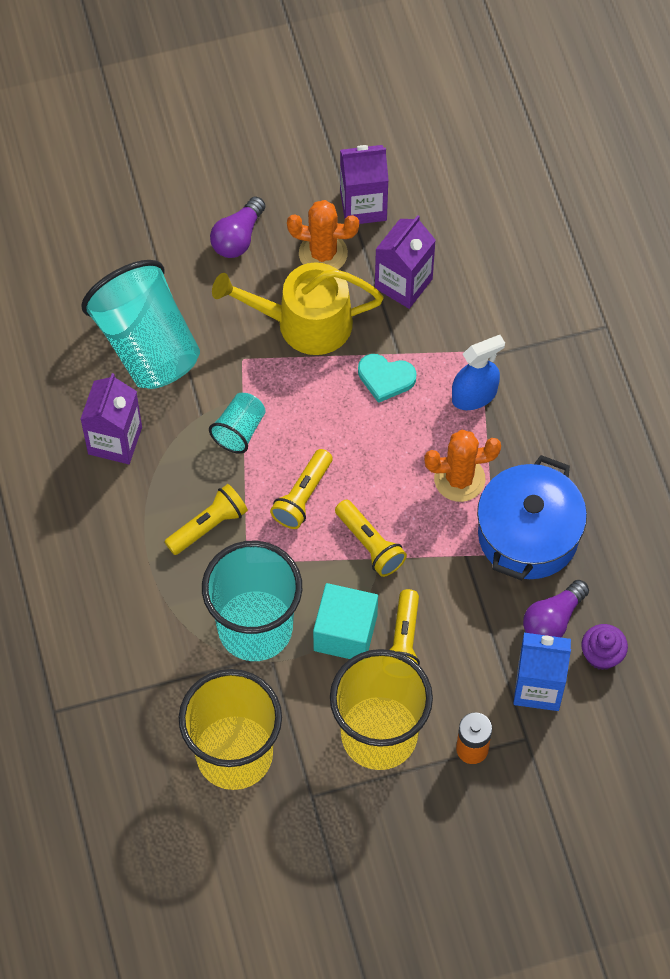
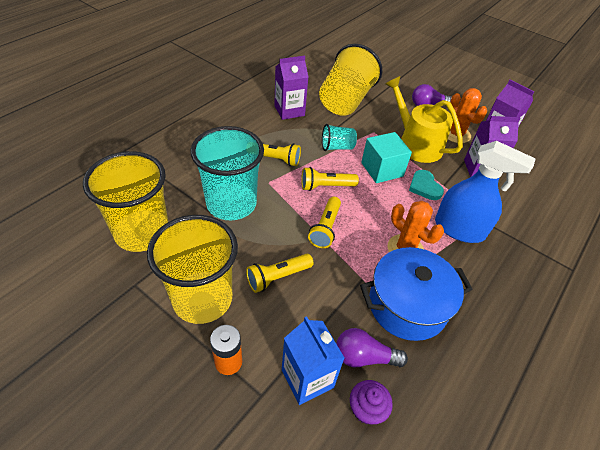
camera: 50 degrees right, 15 degrees down
(147, 345) = (345, 101): turquoise cup -> yellow cup
(345, 633) = (260, 245): turquoise cube -> turquoise cube (382, 169)
(474, 395) = (459, 229): blue spray bottle -> blue spray bottle, size x1.52

